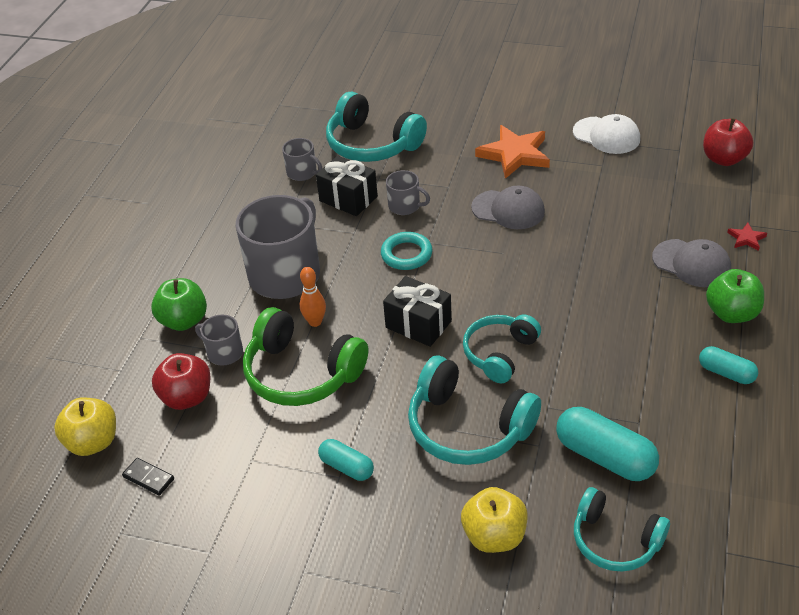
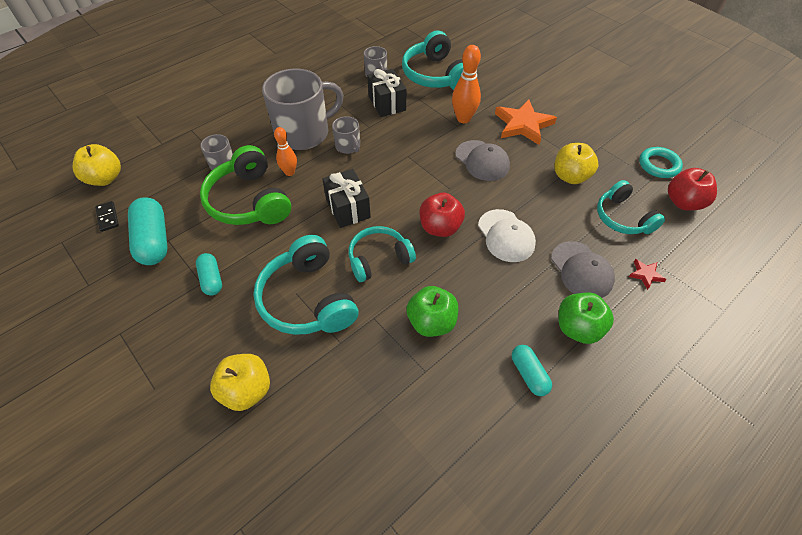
camera: 30 degrees right, 10 degrees up
(184, 321) = (222, 132): green apple -> green apple (431, 322)
(187, 397) = (176, 180): red apple -> red apple (440, 227)
(405, 206) = (417, 125): grey mug -> grey mug (348, 146)
(406, 254) = (386, 157): turquoise ring -> turquoise ring (658, 165)
(448, 176) = (463, 119): none -> orange bowling pin
(605, 457) = (375, 381): turquoise capsule -> turquoise capsule (154, 240)
(606, 135) = (603, 142): white cap -> white cap (506, 236)
(606, 184) = (570, 176): none -> yellow apple
(615, 540) = (320, 453): turquoise headphones -> turquoise headphones (622, 218)

